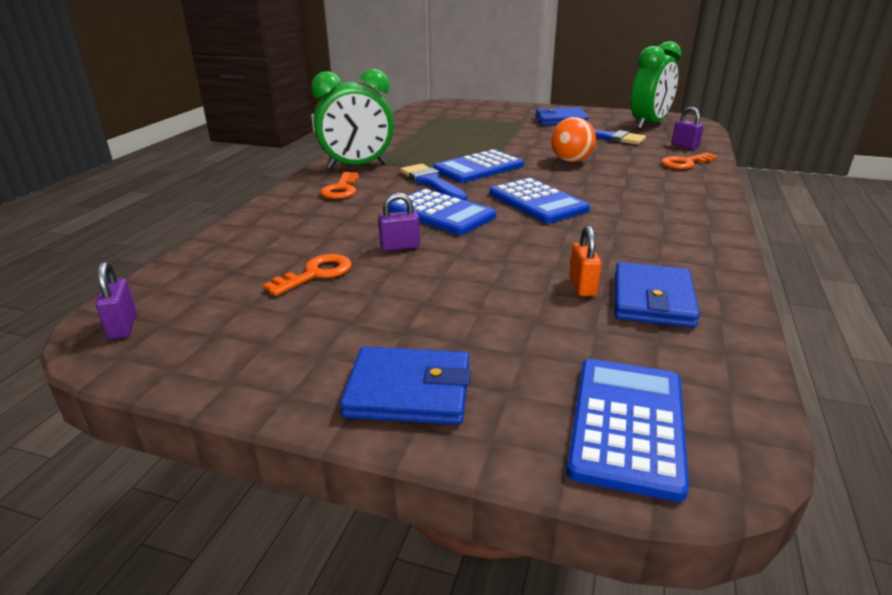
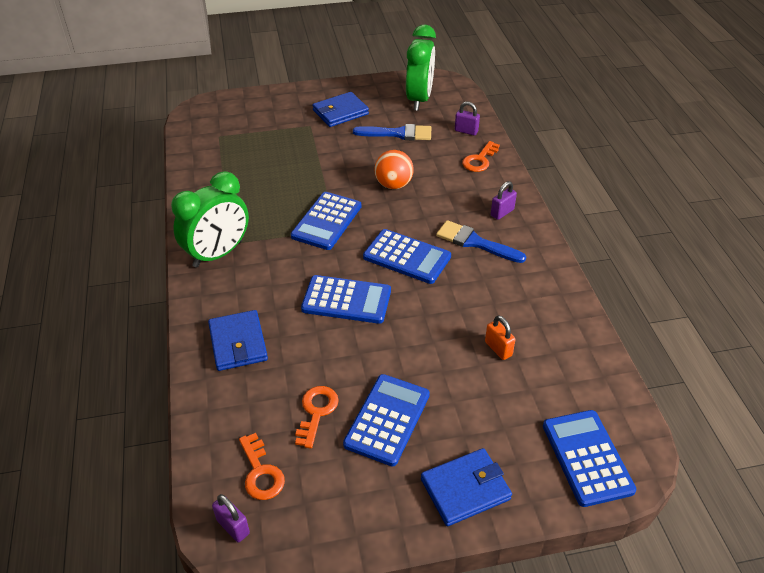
camera: 30 degrees left, 15 degrees up
(341, 189) = (237, 296): orange key -> orange key (261, 472)
(383, 301) = (387, 419): none -> blue calculator
(400, 246) = (349, 355): purple padlock -> purple padlock (502, 212)
(431, 182) = (305, 258): blue brush -> blue brush (475, 242)
(652, 300) = (545, 345): blue wallet -> blue wallet (238, 343)

